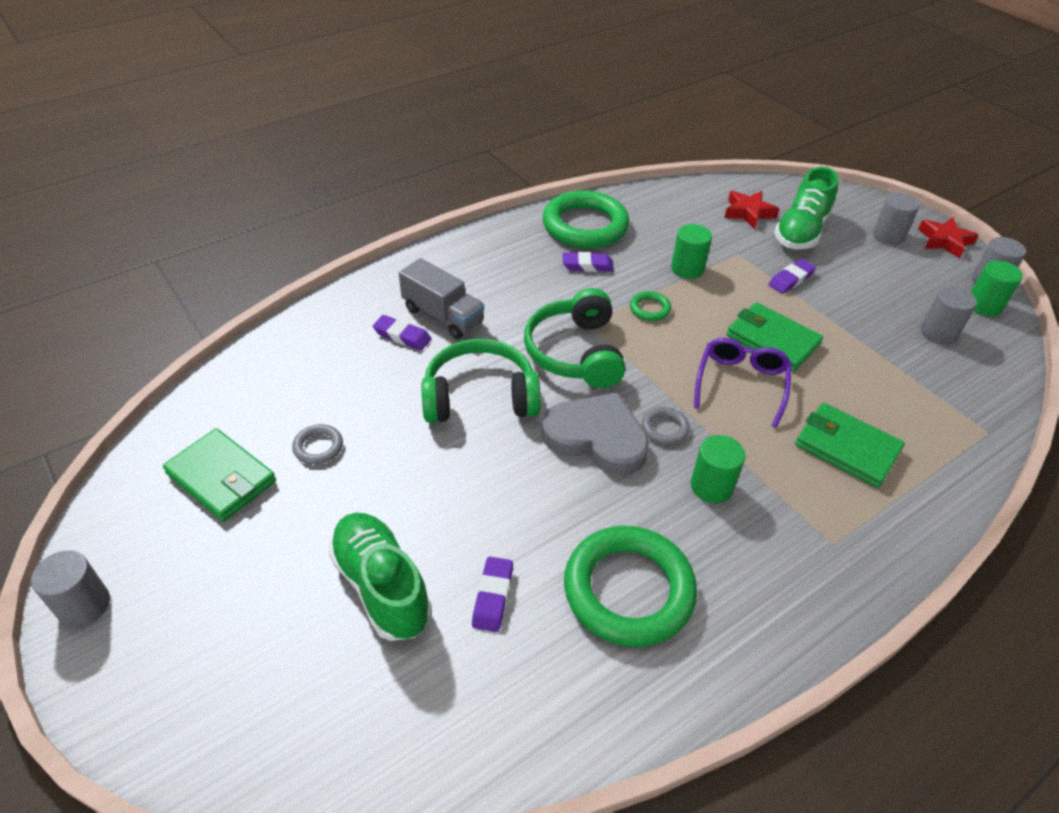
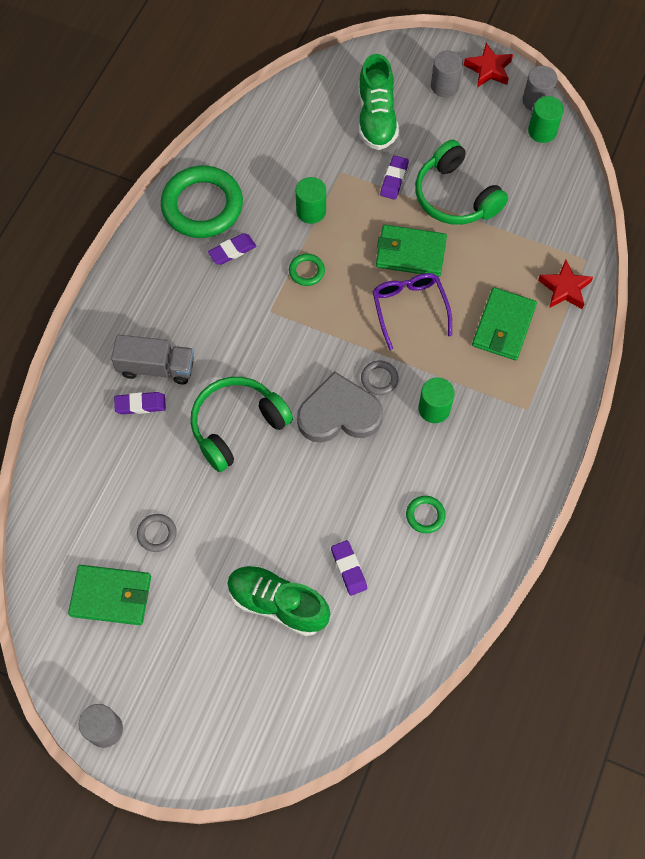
camera: 30 degrees left, 20 degrees up
(575, 352) = (278, 346): green headphones -> green headphones (455, 197)
(628, 590) = (425, 515): green ring -> green ring, size x0.43
(748, 213) = (324, 117): red star -> red star (564, 289)
(846, 448) = (503, 326): green wallet -> green wallet turned 75 degrees counterclockwise
(938, 332) = (521, 179): grey cylinder -> none

